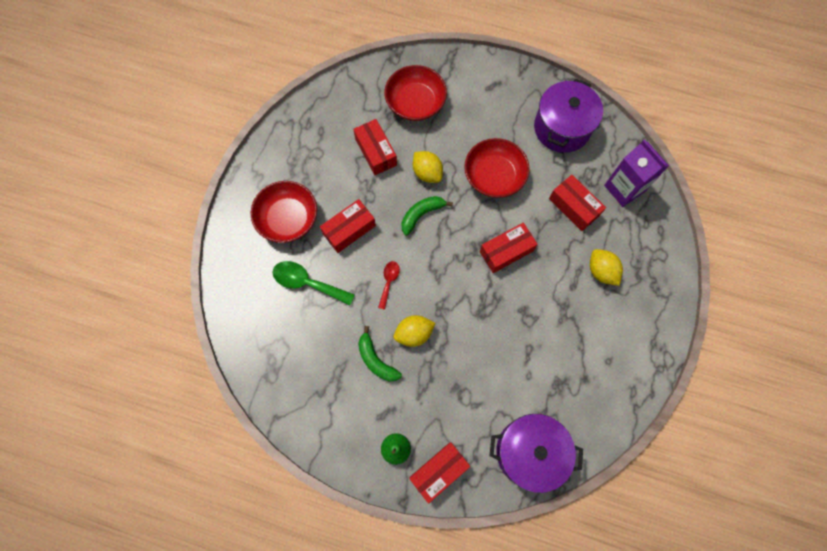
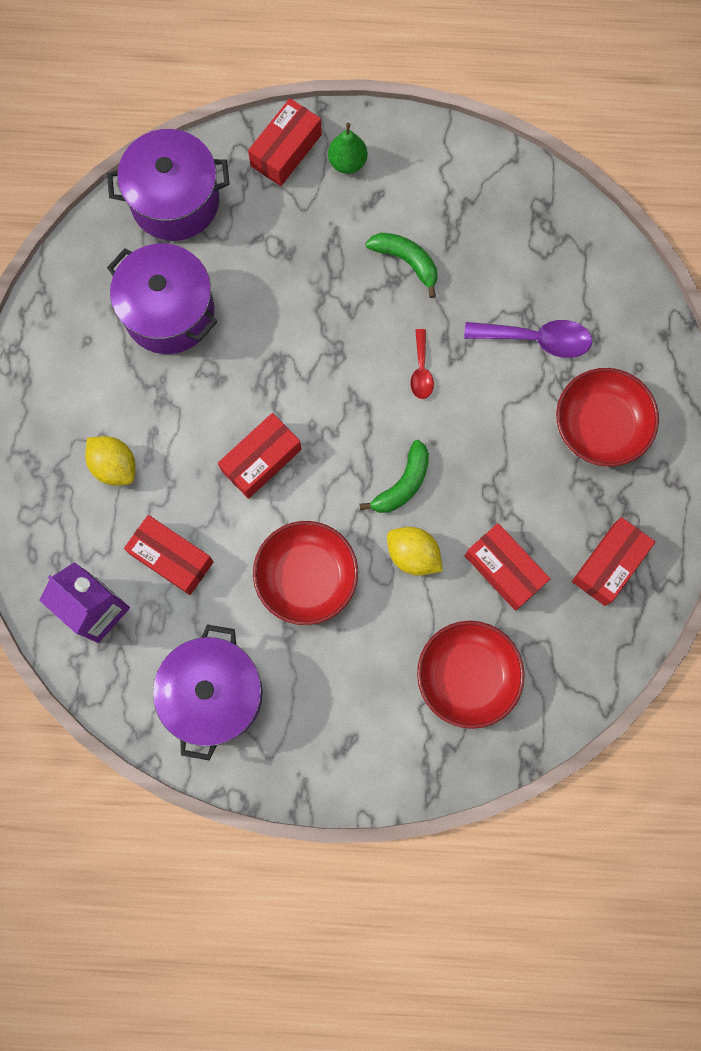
camera: 165 degrees right, 5 degrees up
(307, 283) = (536, 339): green spoon -> purple spoon
(349, 230) = (504, 432): red box -> red box (609, 564)
(414, 333) = (365, 309): yellow lemon -> none
(548, 366) = (169, 312): none -> purple pot

